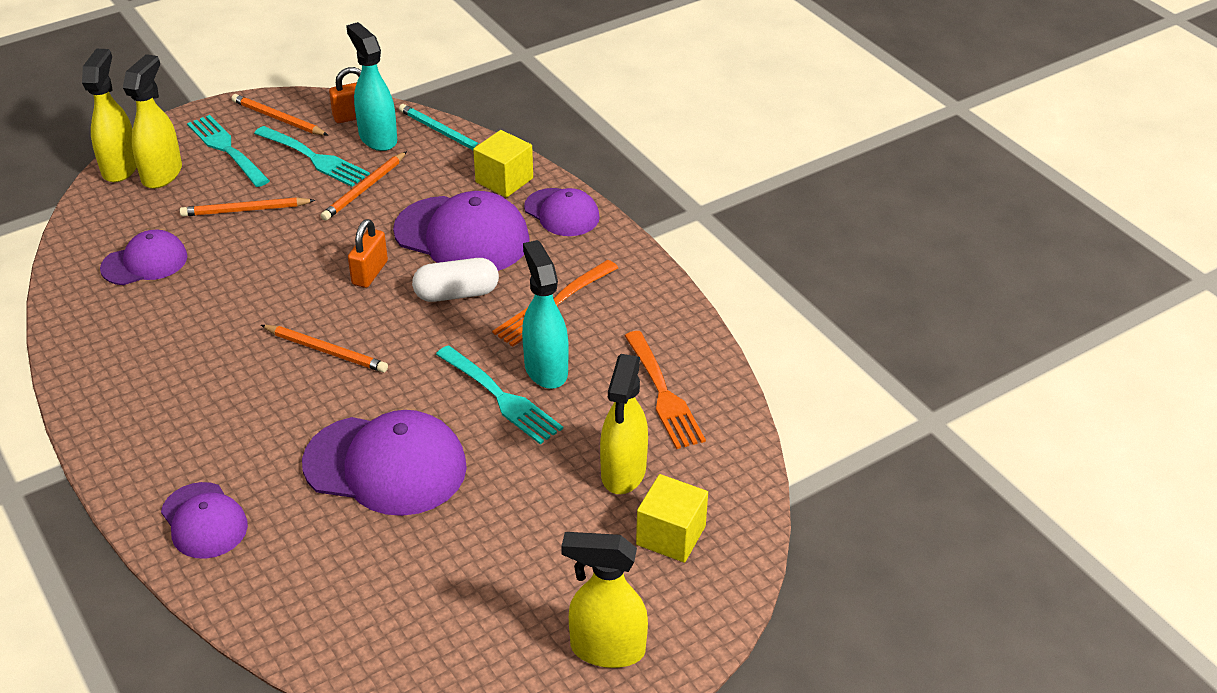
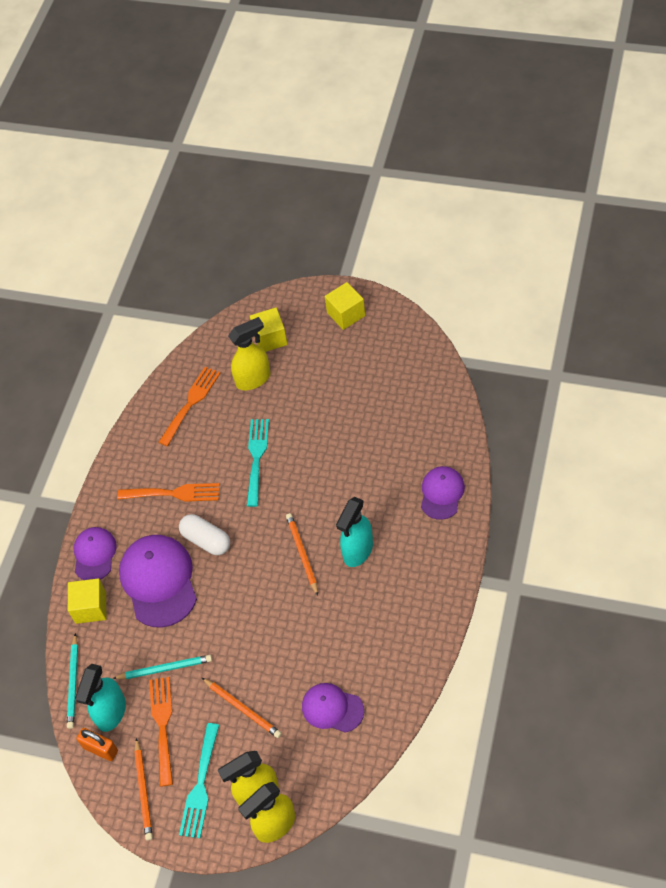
camera: 125 degrees left, 15 degrees up
(315, 158) = (162, 725): turquoise fork -> orange fork
(365, 189) = (165, 668): orange pencil -> turquoise pencil
(370, 273) = (230, 593): orange padlock -> none
(386, 465) = (341, 461): purple cap -> none
(545, 369) = (221, 458): turquoise spray bottle -> turquoise spray bottle (357, 551)
(606, 649) = (346, 314): yellow spray bottle -> yellow cube

